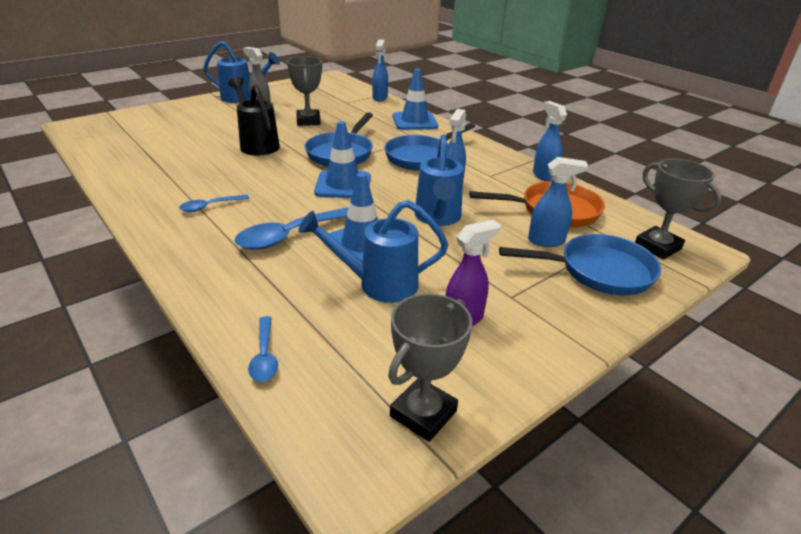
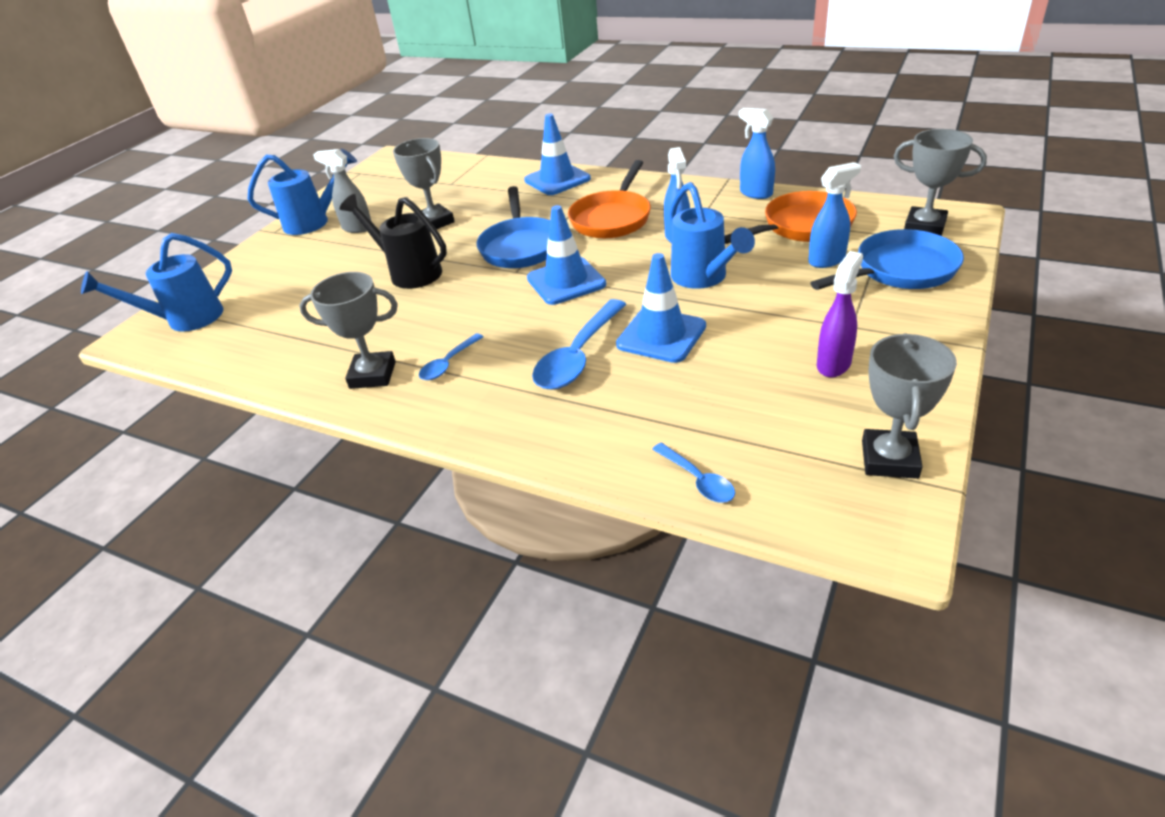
camera: 20 degrees left, 5 degrees up
(161, 195) = (373, 375): none -> grey trophy
(379, 284) = (723, 367): blue watering can -> blue watering can (186, 319)
(380, 98) = (484, 164): blue spray bottle -> none
(421, 157) = (612, 218): blue pan -> orange pan

